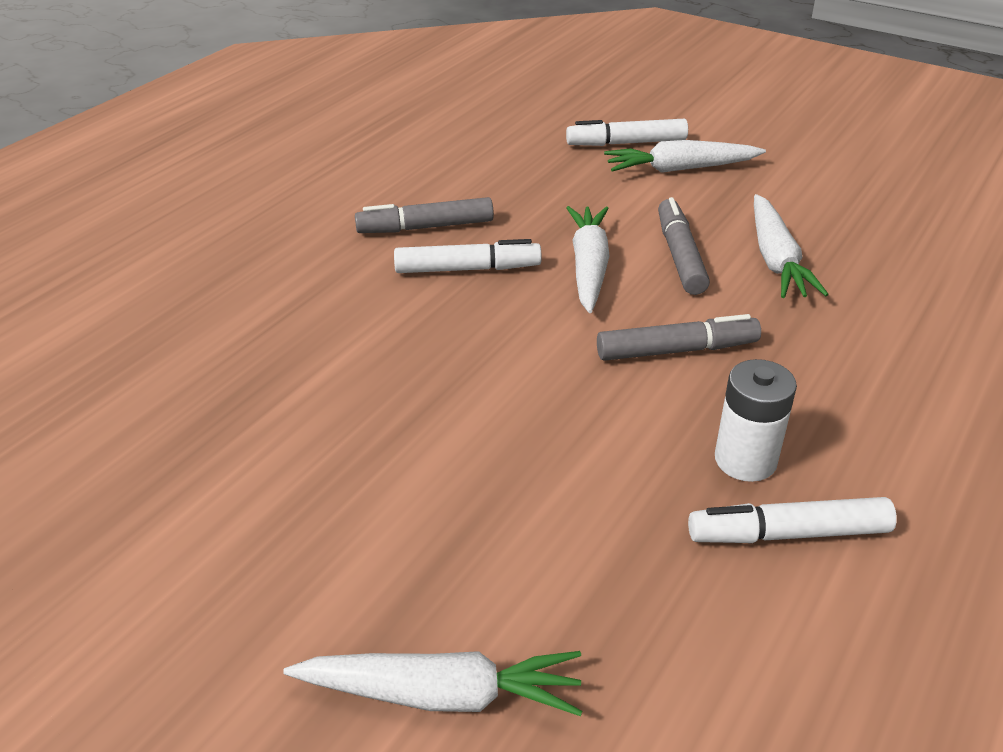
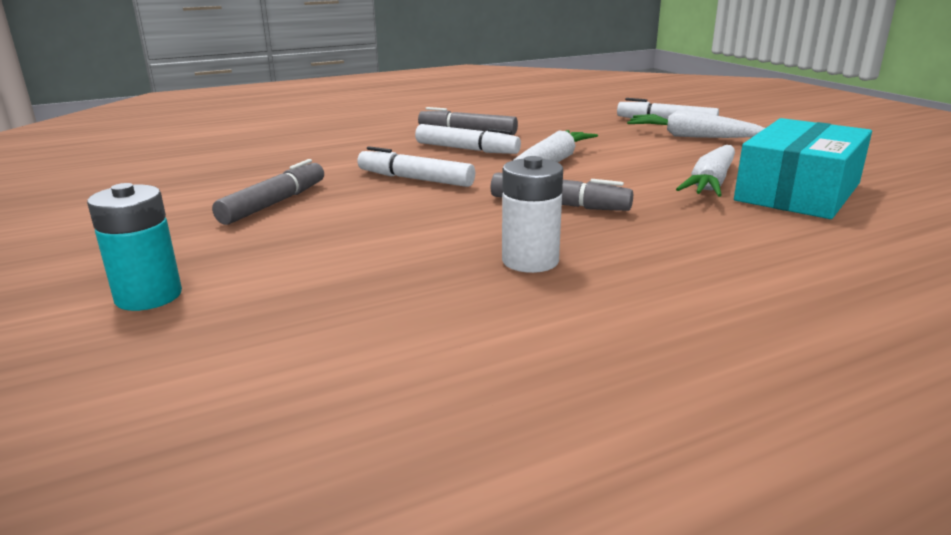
camera: 30 degrees right, 15 degrees down
(441, 694) = (148, 296): white carrot -> turquoise battery
(680, 256) = (630, 169): grey marker -> grey marker (274, 203)
(788, 533) = (506, 302): white marker -> white marker (415, 179)
(859, 250) = (797, 192): none -> turquoise box

